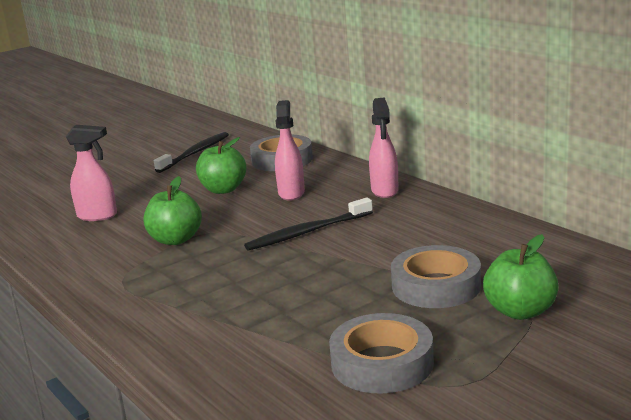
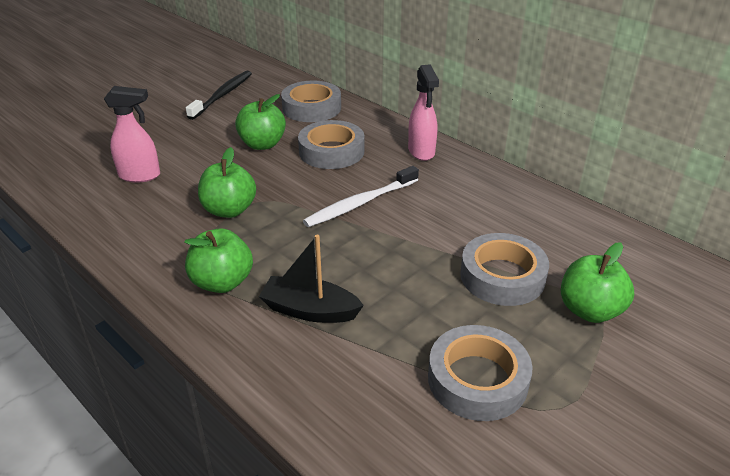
camera: 10 degrees left, 15 degrees up
(153, 292) = (222, 282): none -> green apple
(231, 312) = (309, 310): none -> black boat
(291, 193) = (331, 151): pink spray bottle -> grey tape
(307, 232) = (360, 203): black toothbrush -> white toothbrush

